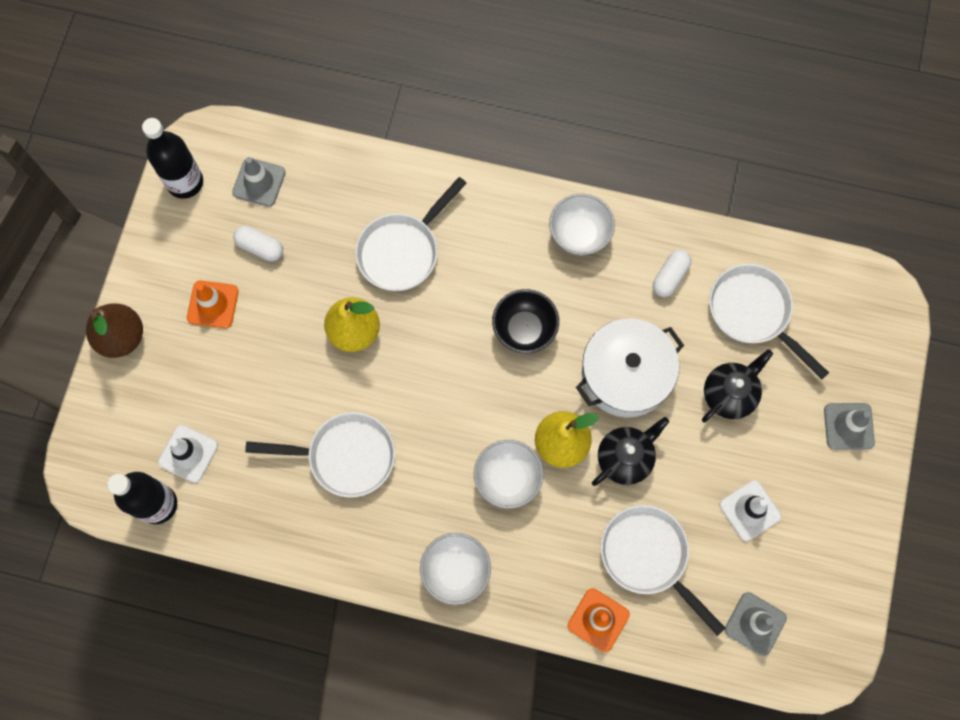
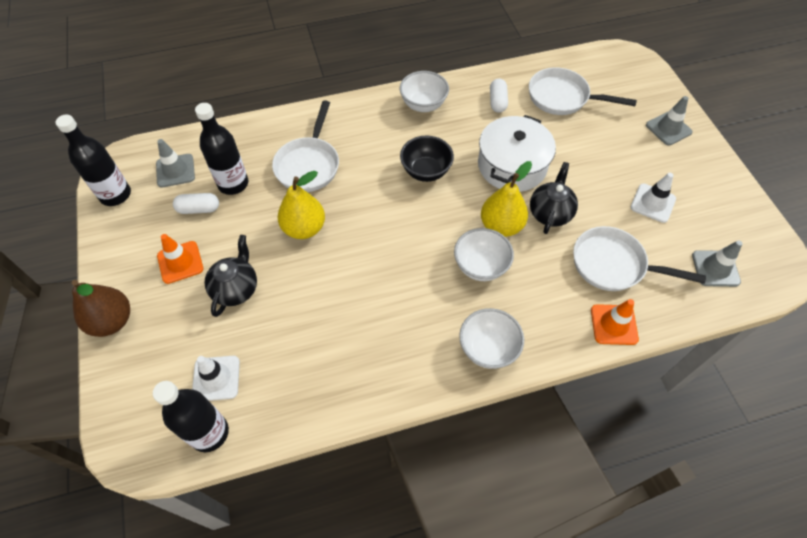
camera: 30 degrees left, 15 degrees down
(310, 233) = (233, 184): none -> black bottle
(345, 456) = (349, 313): white pan -> none
(729, 394) = (584, 145): black teapot -> black teapot (236, 289)

